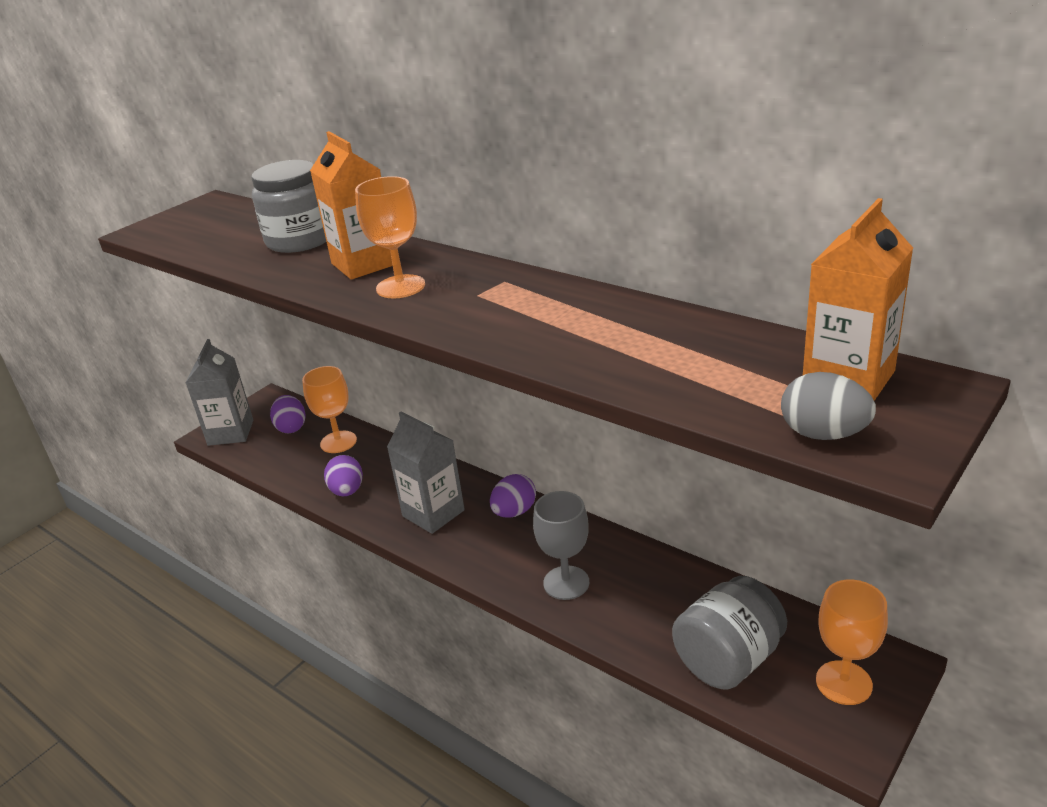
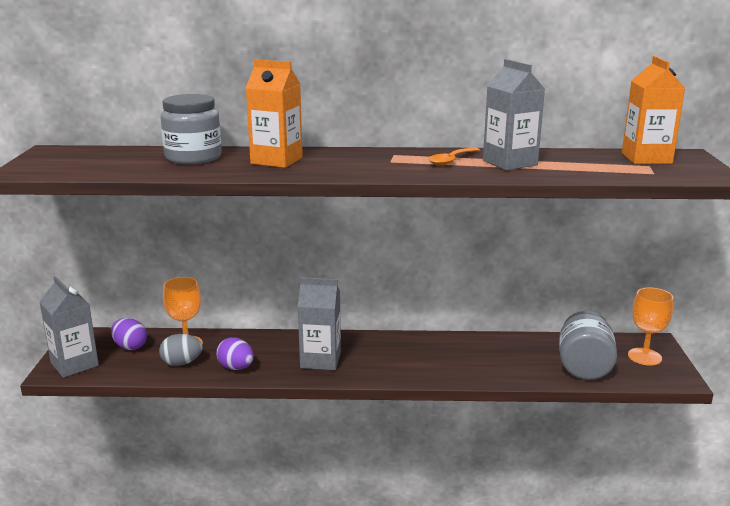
camera: 40 degrees left, 10 degrees down
(400, 287) = (330, 165): orange goblet -> none
(514, 512) = (375, 343): purple egg -> none
(549, 311) = (451, 160): none -> orange spoon
(566, 583) = (455, 365): grey goblet -> none
(617, 335) = (510, 163): none -> grey carton
(823, 434) = (674, 175): grey egg -> grey egg (181, 363)

